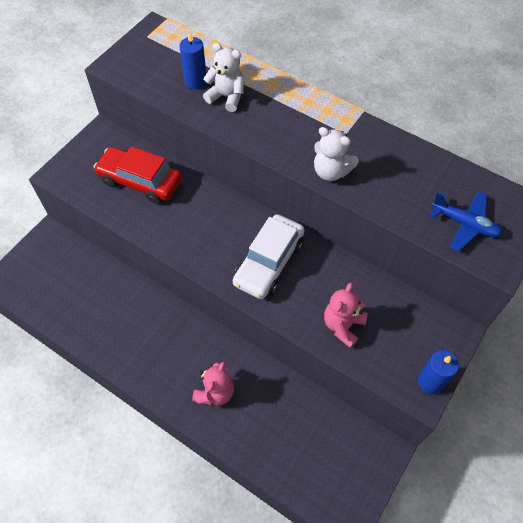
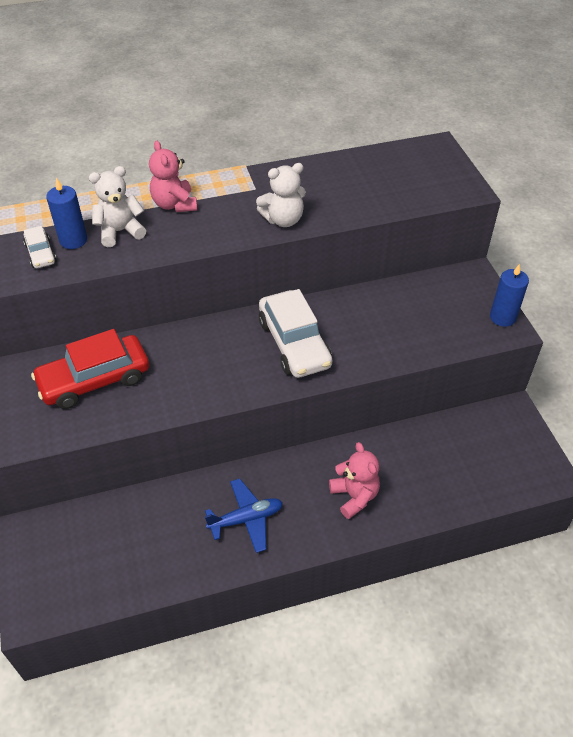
camera: 50 degrees left, 10 degrees down
(169, 76) = (41, 254): none -> white car
(343, 325) = (404, 335): pink teddy bear -> pink teddy bear (174, 204)
(464, 224) = (416, 184): blue plane -> blue plane (246, 519)

